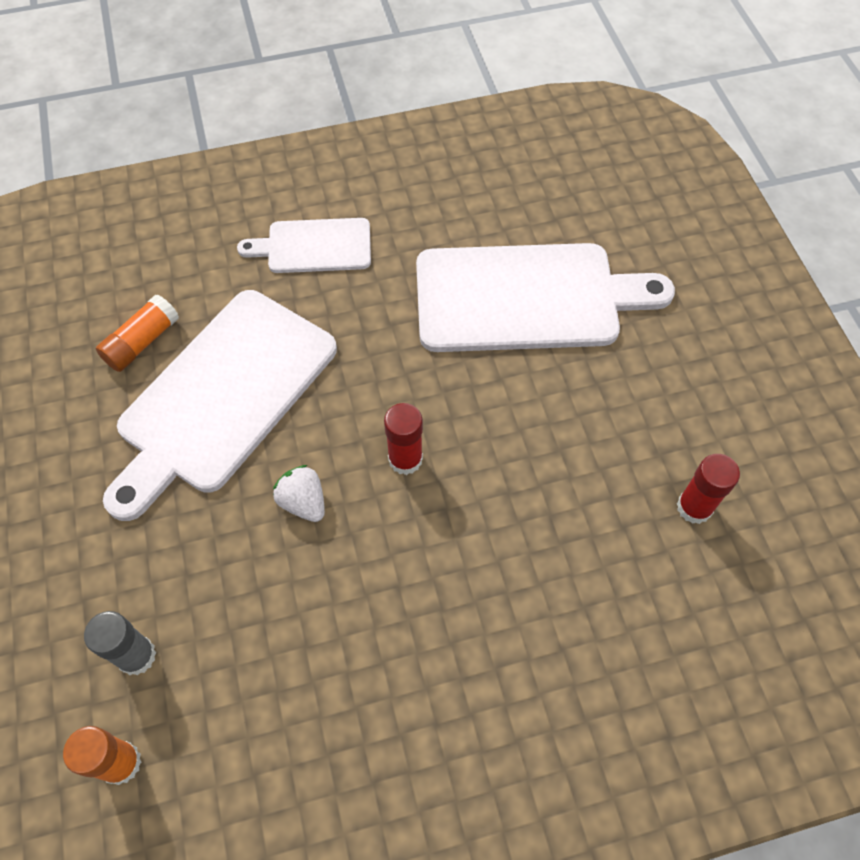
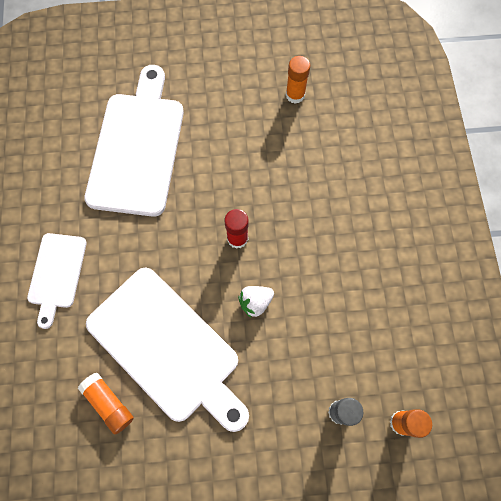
camera: 80 degrees left, 10 degrees up
(694, 507) = (295, 95): red glue stick -> orange glue stick

